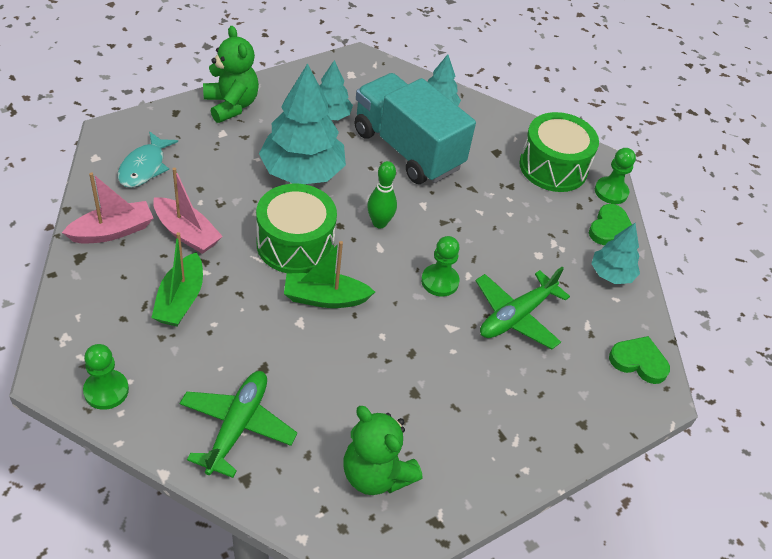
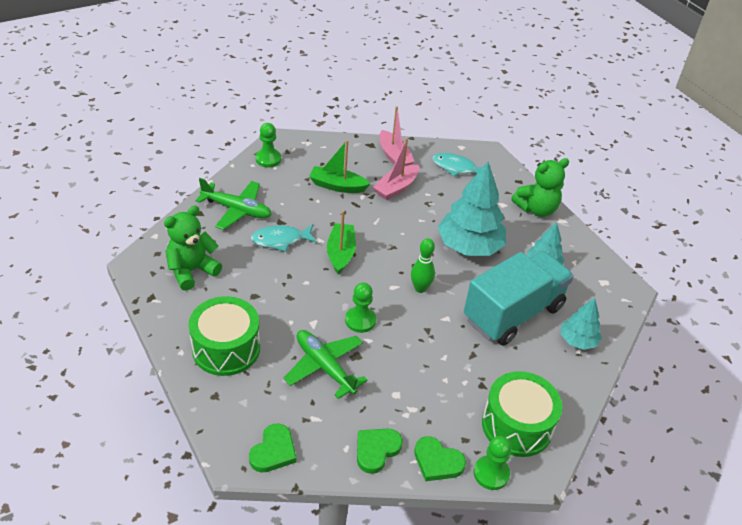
camera: 95 degrees right, 5 degrees down
(295, 244) = (392, 240): green drum -> green drum (226, 348)
(303, 366) = (280, 240): none -> turquoise fish
(611, 274) = (376, 450): turquoise tree -> green heart

